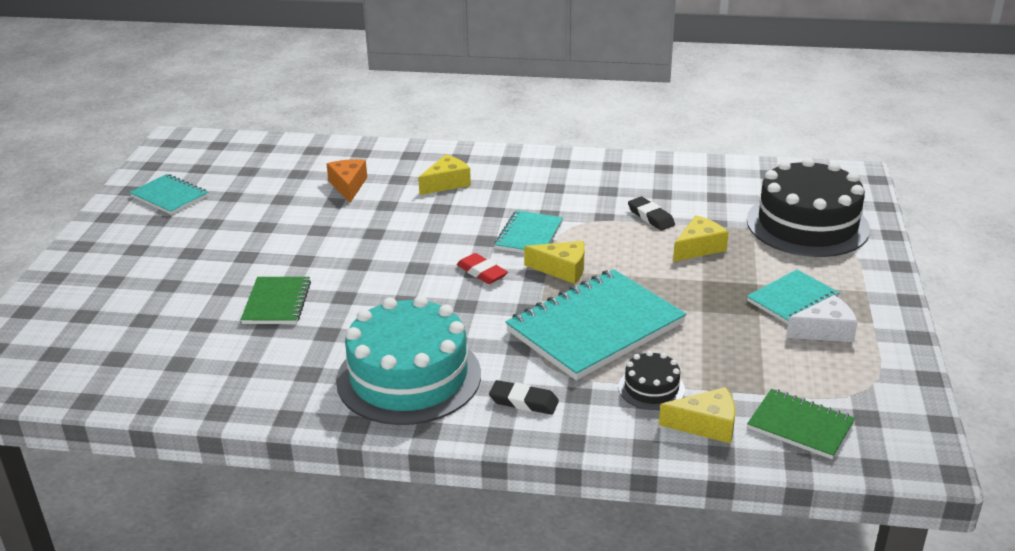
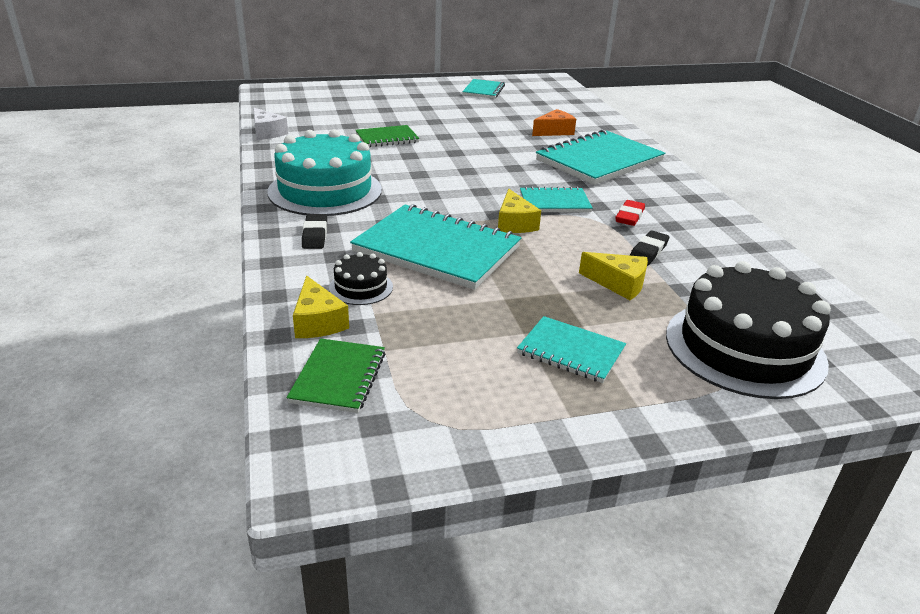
camera: 65 degrees right, 0 degrees up
(447, 183) = (599, 161): yellow cheese -> turquoise notebook
(482, 272) = (481, 193): red eraser -> red eraser (629, 216)
(825, 331) = (525, 380): white cheese -> white cheese (267, 133)

